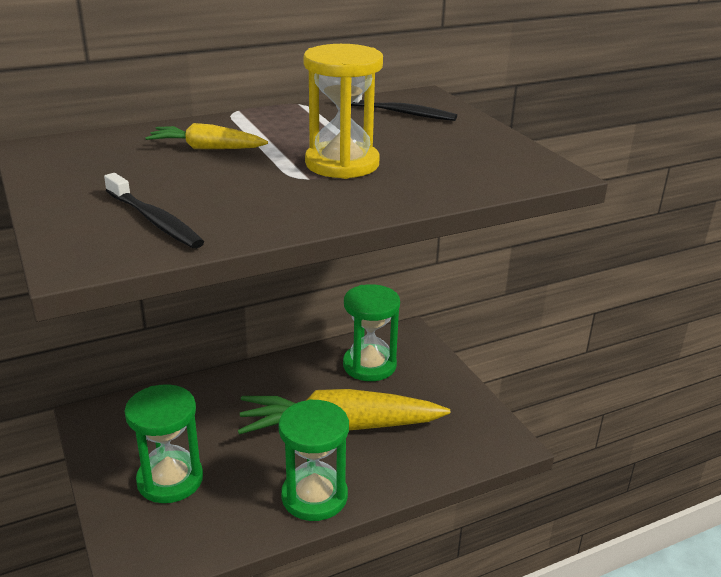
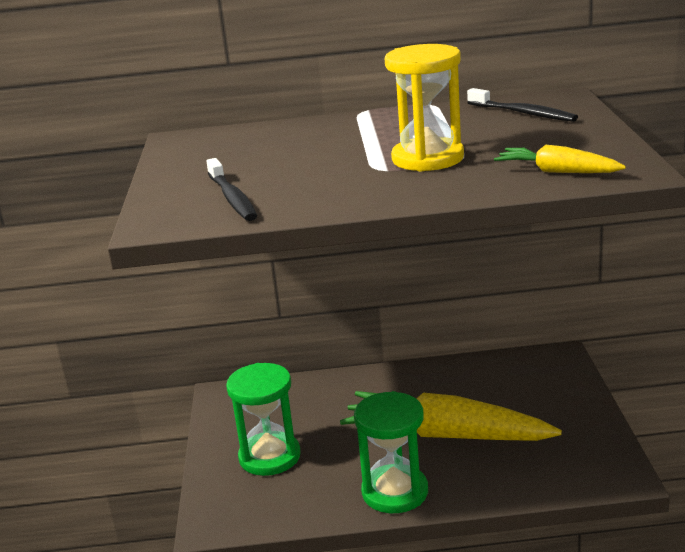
camera: 25 degrees right, 5 degrees down
(206, 148) = (315, 142): yellow carrot -> yellow carrot (557, 172)
(369, 365) = (503, 382): green hourglass -> none

